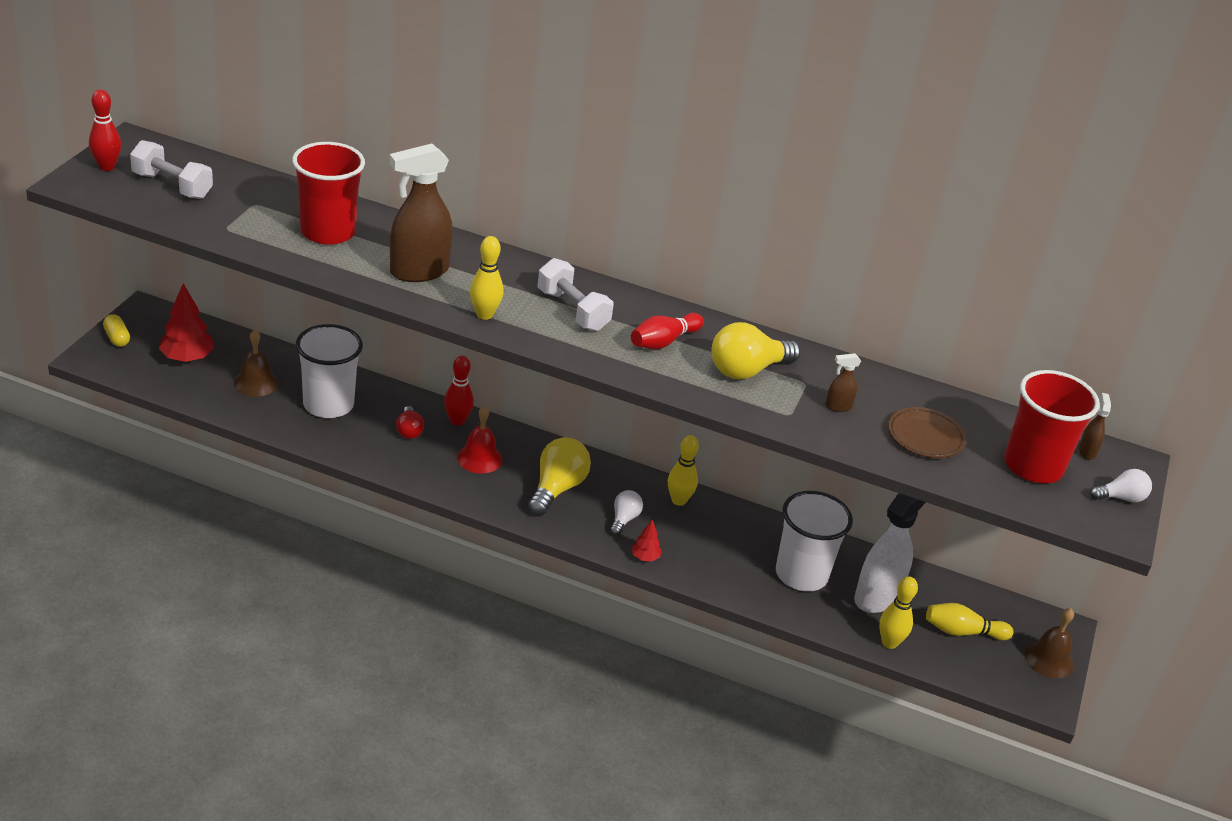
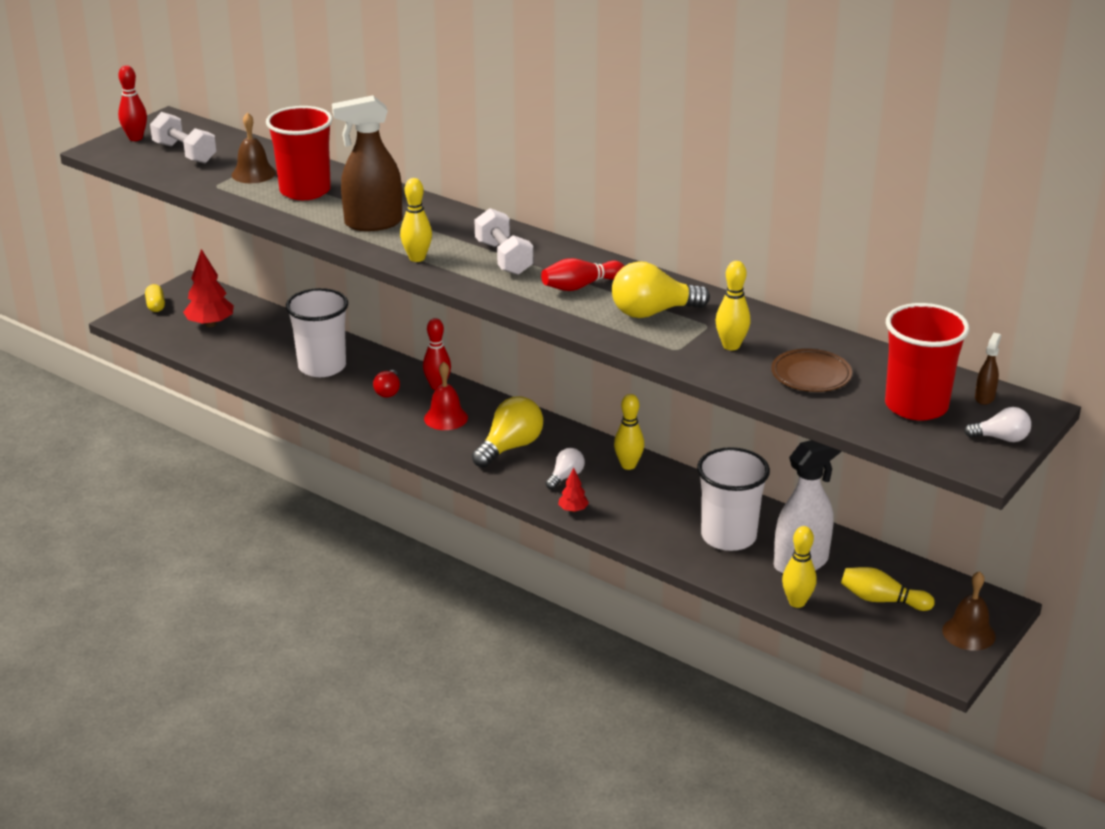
camera: 20 degrees right, 5 degrees down
(256, 383) = (263, 346): brown bell -> brown bell (253, 173)
(838, 406) = (731, 346): brown spray bottle -> yellow bowling pin

